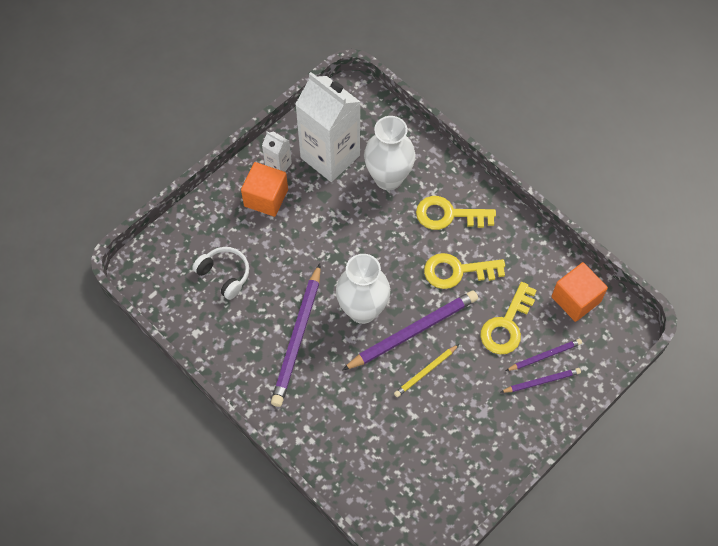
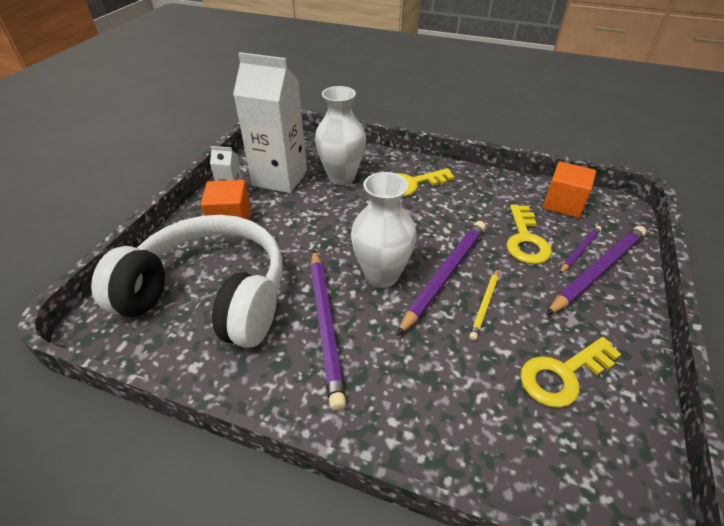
camera: 25 degrees left, 20 degrees down
(224, 275) = (210, 296): white headphones -> white headphones, size x2.49
(457, 271) = (449, 217): yellow key -> yellow key (563, 374)
(541, 381) = (597, 271): purple pencil -> purple pencil, size x1.89

